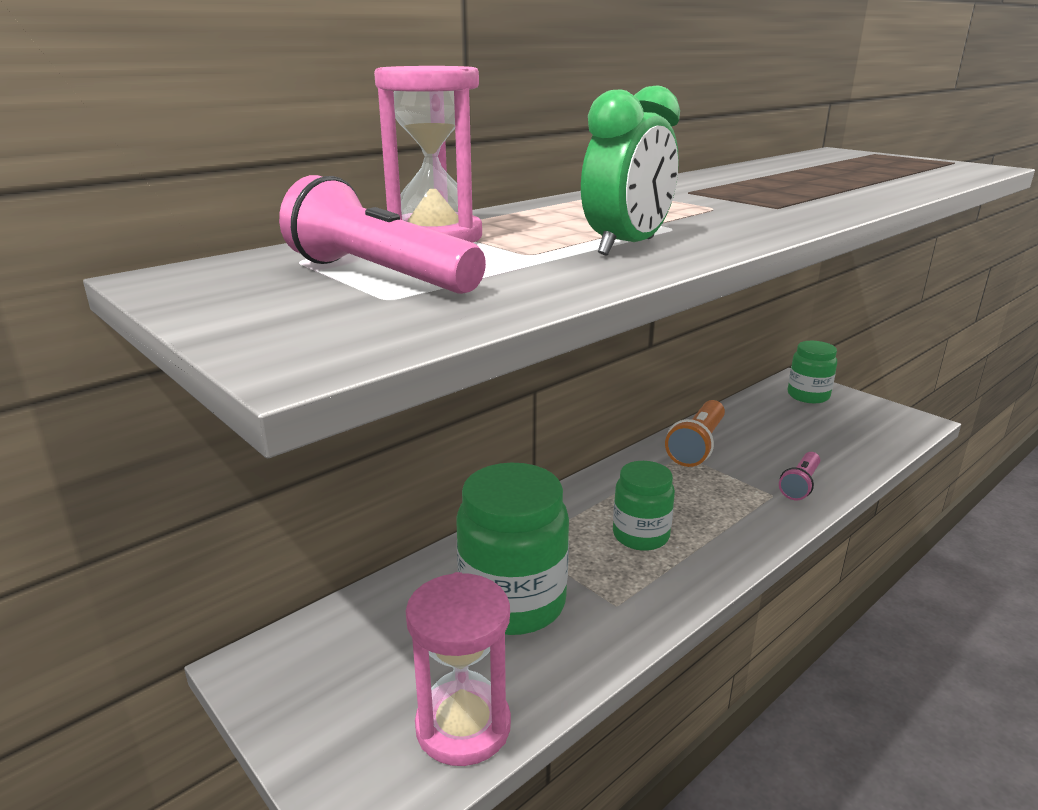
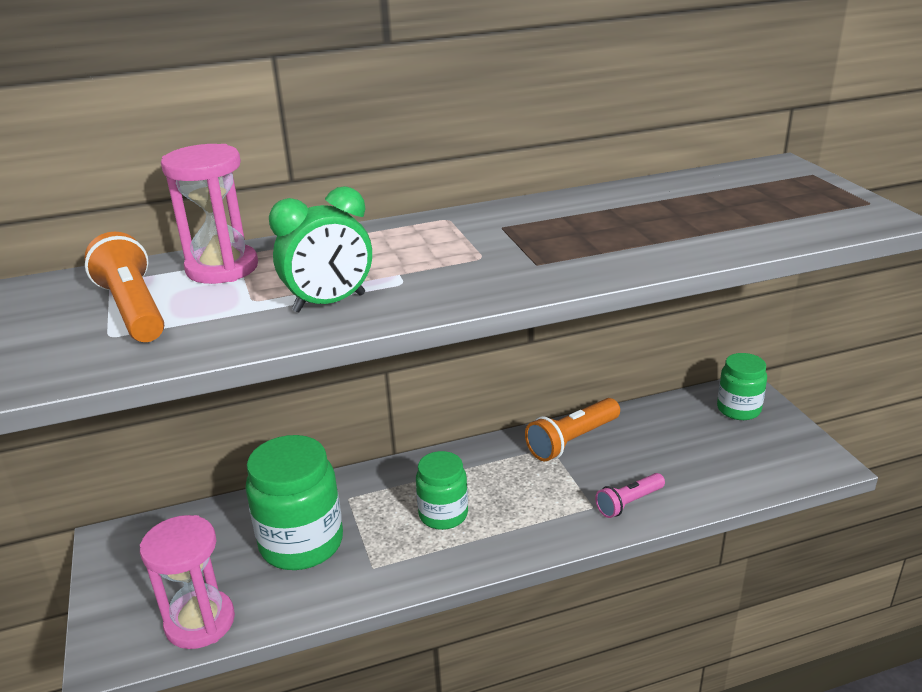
camera: 25 degrees right, 5 degrees up
(379, 275) = (134, 309): pink flashlight -> orange flashlight

